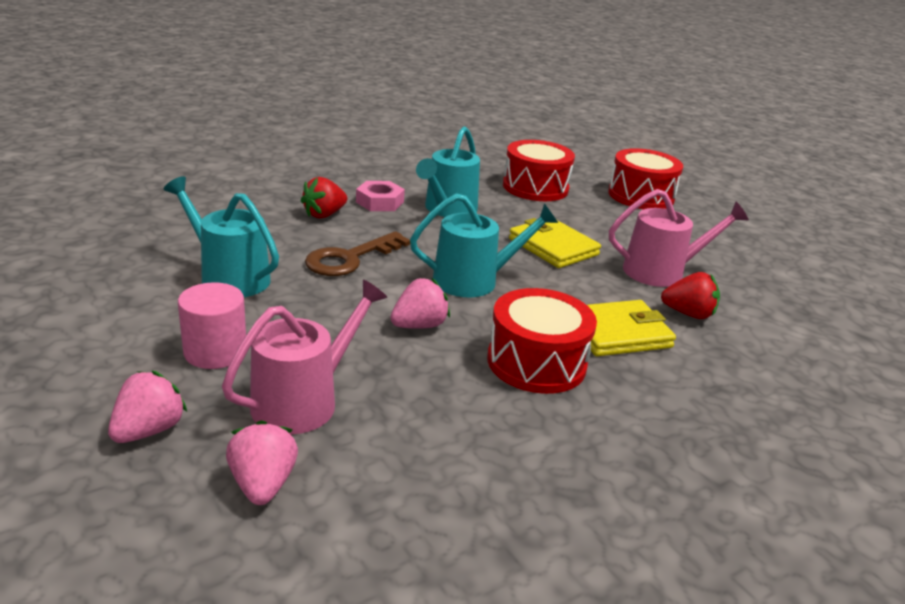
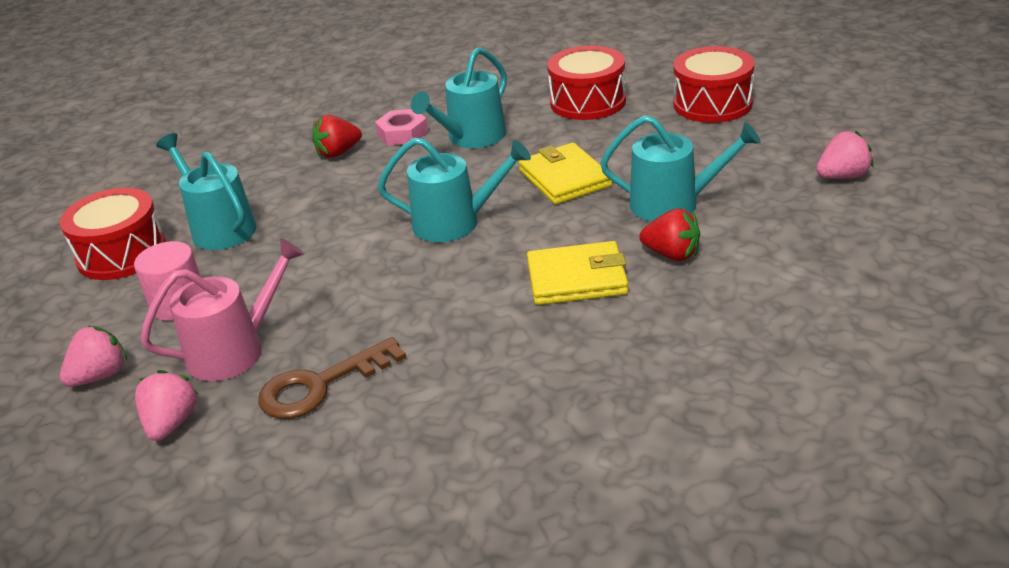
camera: 20 degrees right, 5 degrees up
(350, 258) = (341, 203): brown key -> brown key (320, 385)
(419, 325) = (374, 274): pink strawberry -> pink strawberry (842, 176)
(536, 362) = (471, 312): red drum -> red drum (122, 254)
(660, 272) = (673, 204): pink watering can -> turquoise watering can

